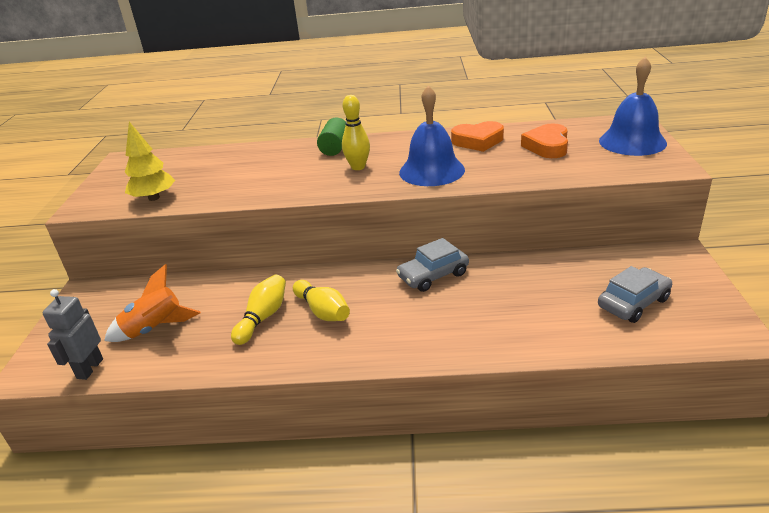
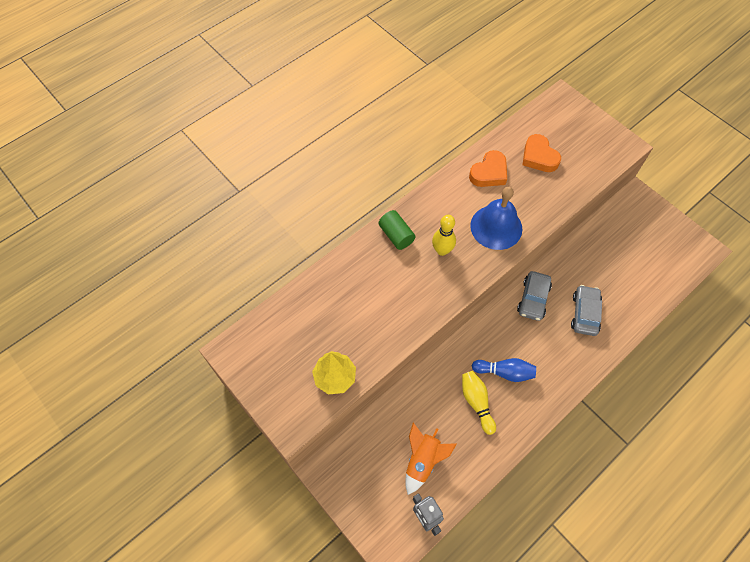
camera: 45 degrees left, 30 degrees up
(323, 311) = (504, 372): yellow bowling pin -> blue bowling pin
(632, 142) = (583, 125): blue bell -> none
(633, 303) = (648, 254): grey car -> grey car (584, 313)

